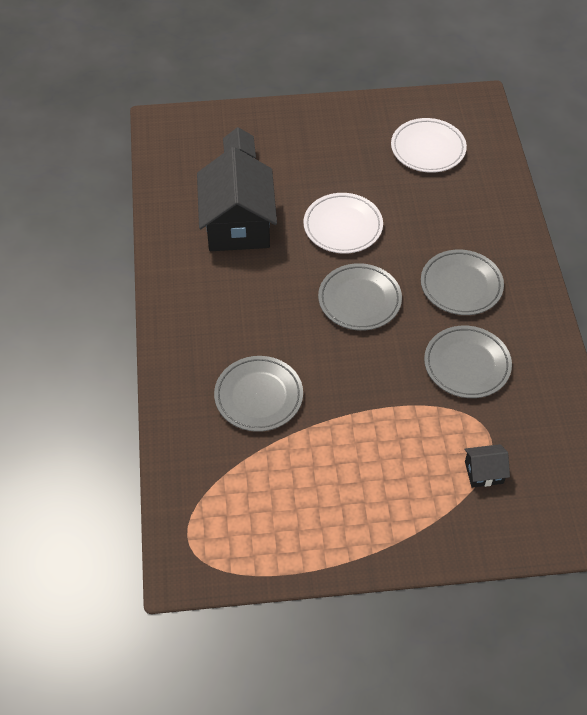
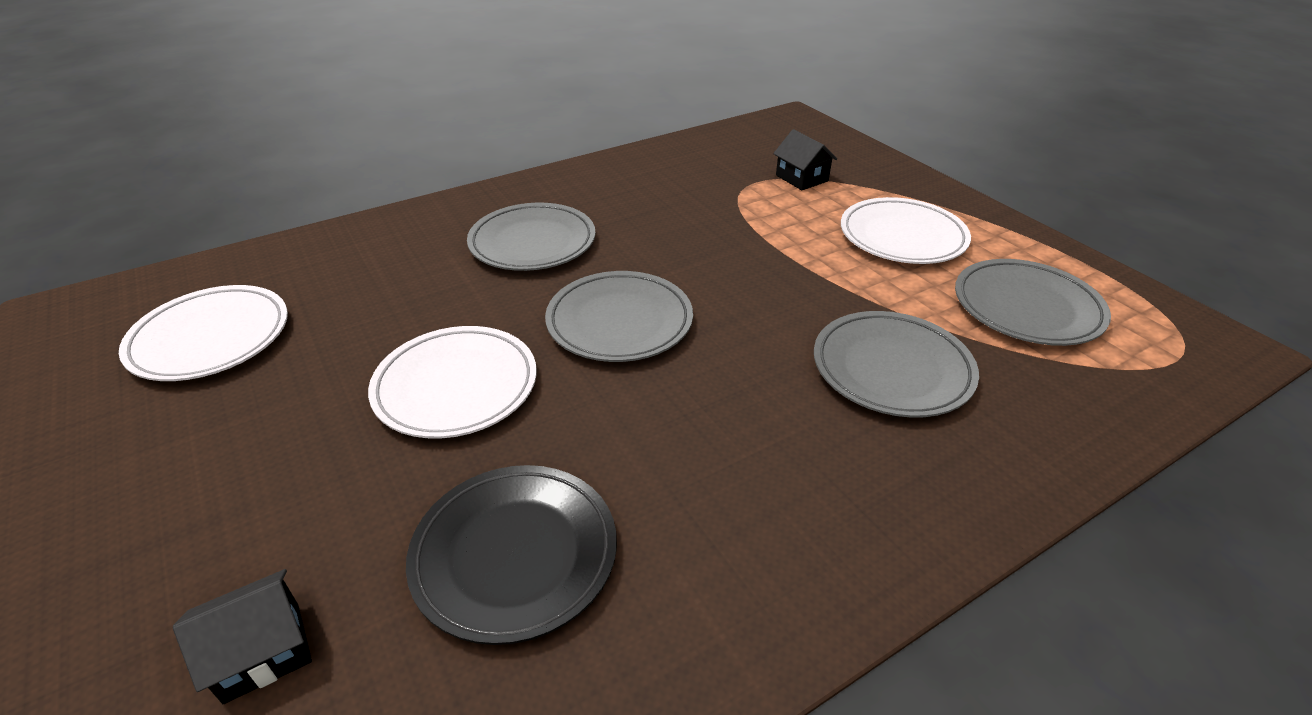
camera: 115 degrees left, 15 degrees down
(238, 225) = (515, 555): black house -> black plate
(373, 485) = (902, 237): none -> white plate
(467, 365) = (666, 214): grey plate -> grey plate (1026, 308)

